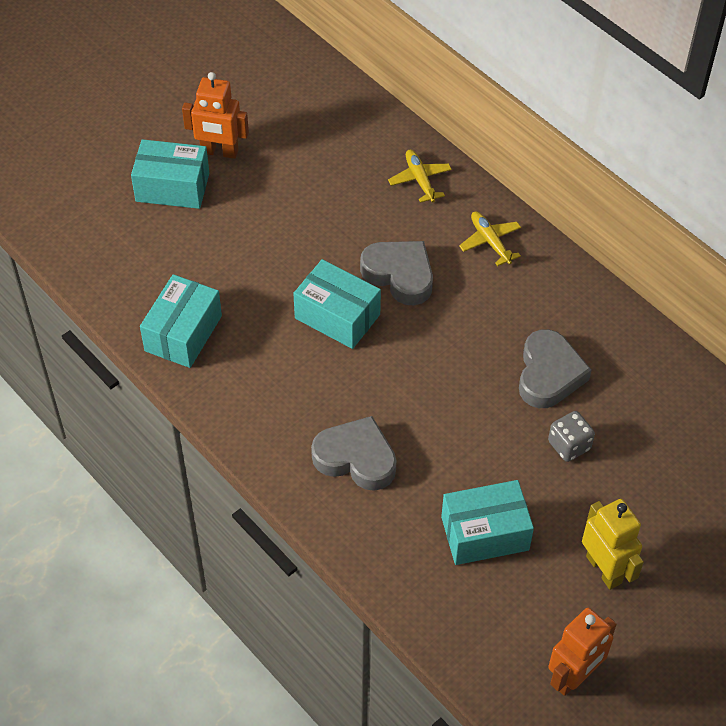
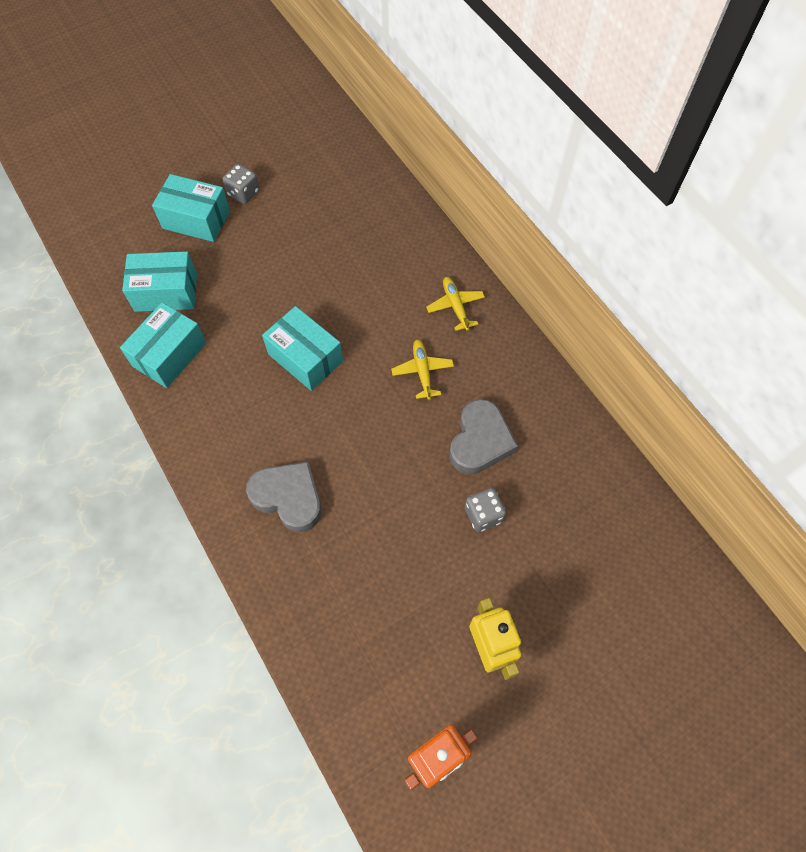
camera: 10 degrees right, 10 degrees up
(219, 152) = (243, 193): orange robot -> grey dice
(399, 275) = (369, 326): grey heart -> none
(420, 180) = (407, 241): yellow plane -> yellow plane (422, 372)
(485, 533) = (386, 592): turquoise box -> turquoise box (166, 292)

